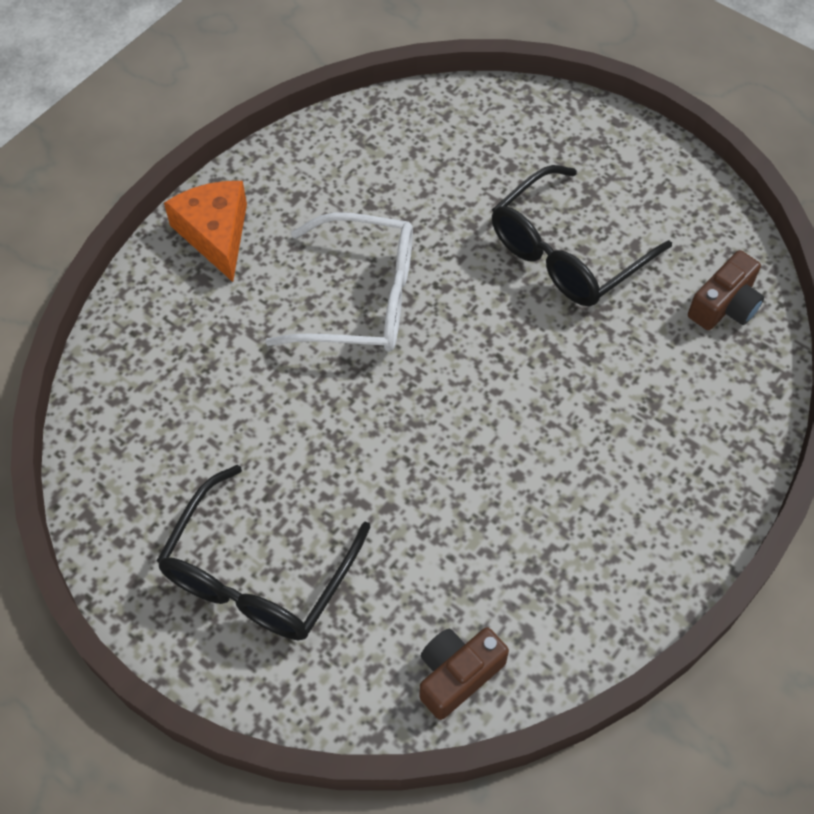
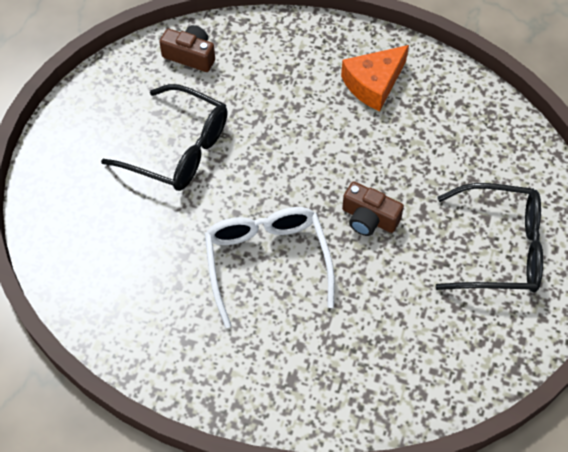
camera: 110 degrees left, 0 degrees up
(215, 234) = (246, 387): orange cheese -> orange cheese (373, 84)
(457, 674) = (502, 127): brown camera -> brown camera (369, 218)

